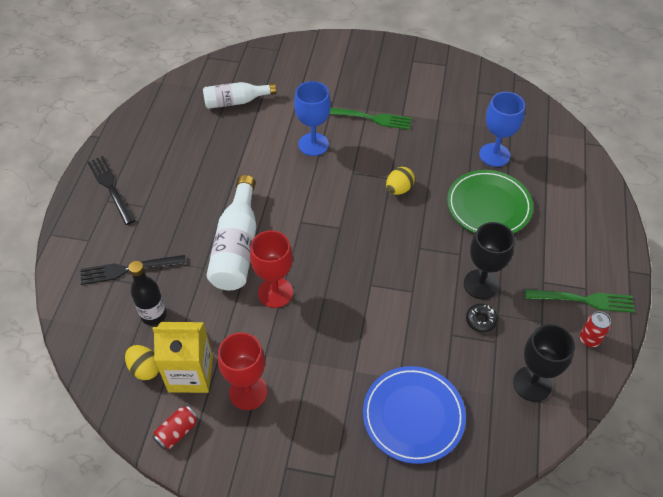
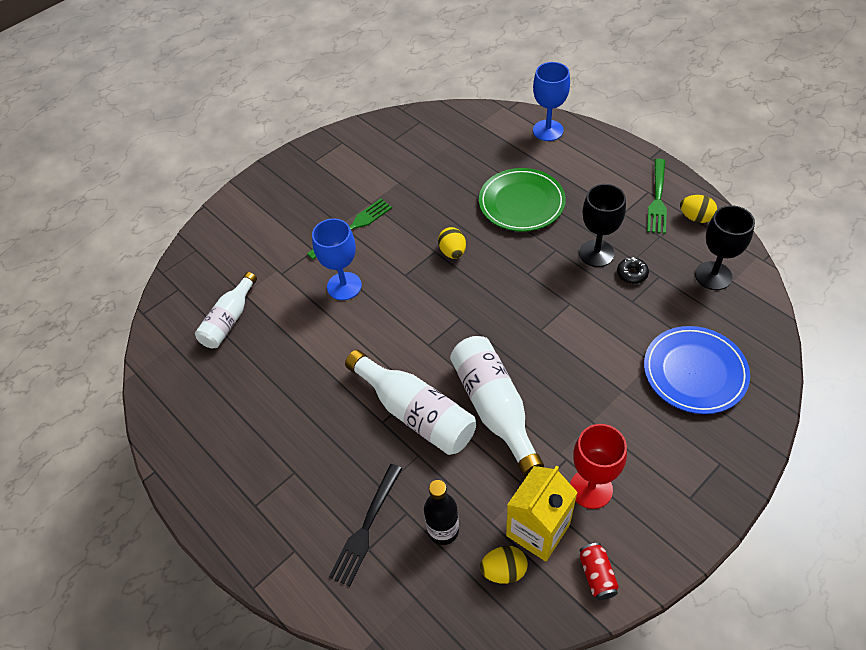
camera: 50 degrees left, 0 degrees up
(110, 187) = (239, 493): black fork -> none
(275, 292) = (494, 408): red goblet -> white bottle
(494, 155) = (471, 169): blue goblet -> blue goblet (548, 130)
(584, 300) = (657, 199): green fork -> green fork turned 150 degrees clockwise
(589, 339) = (695, 217): red can -> yellow egg

